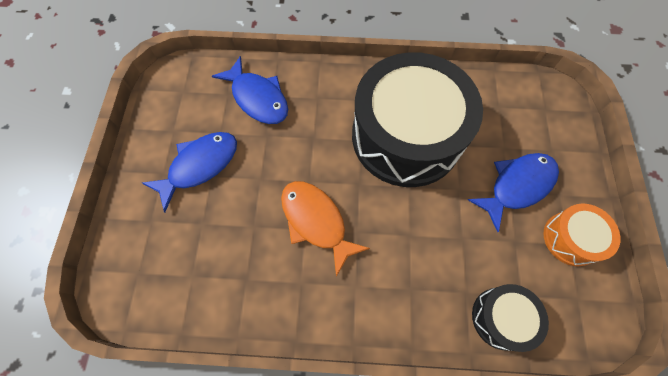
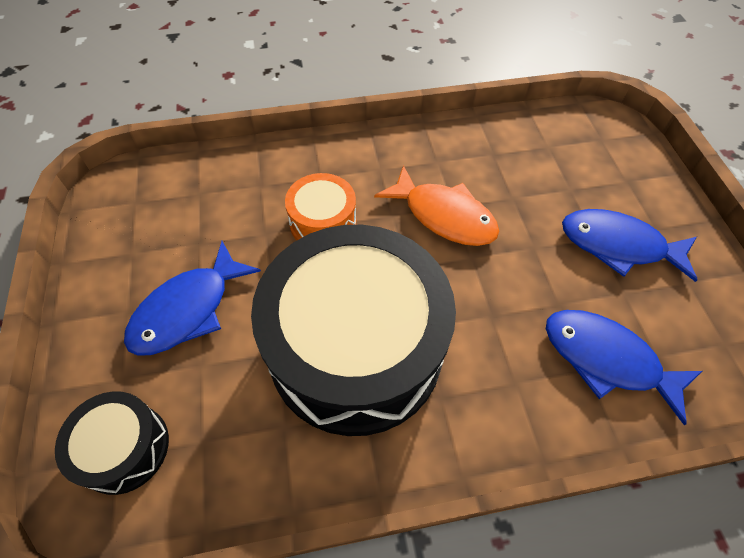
camera: 165 degrees right, 10 degrees down
(199, 166) = (618, 246): blue fish -> blue fish turned 75 degrees clockwise
(501, 318) = (223, 172): black drum -> black drum (124, 448)
(571, 238) = (126, 259): orange drum -> orange drum (323, 222)

